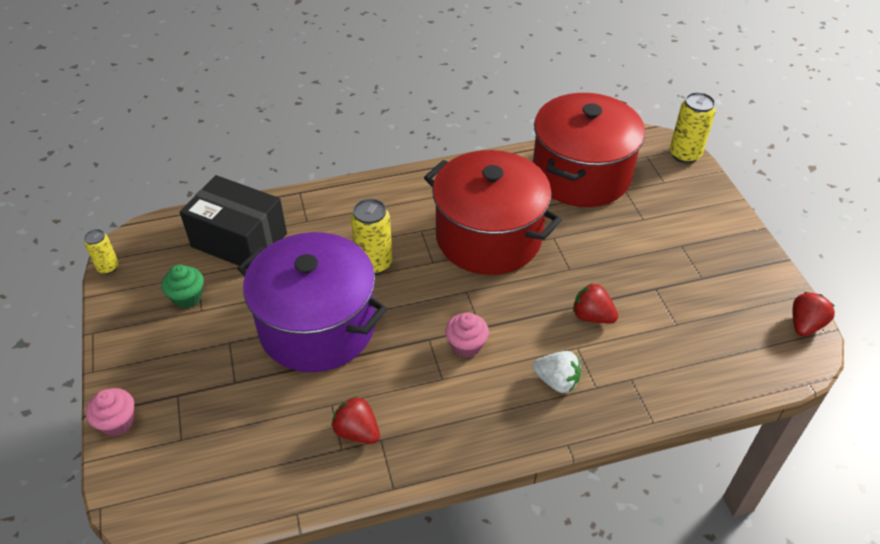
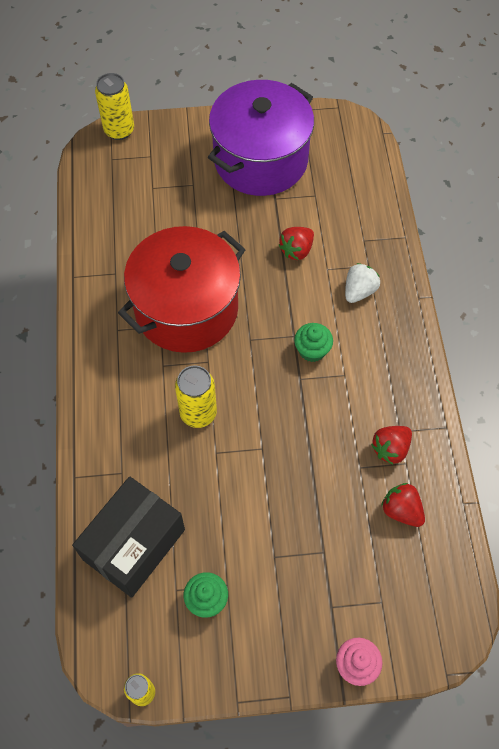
camera: 80 degrees left, 15 degrees up
(317, 326) = (269, 472): purple pot -> purple pot (260, 160)
(466, 345) = (312, 350): pink cupcake -> green cupcake
(581, 174) = (122, 216): red pot -> none
(805, 325) = (330, 116): red strawberry -> red strawberry (401, 510)

